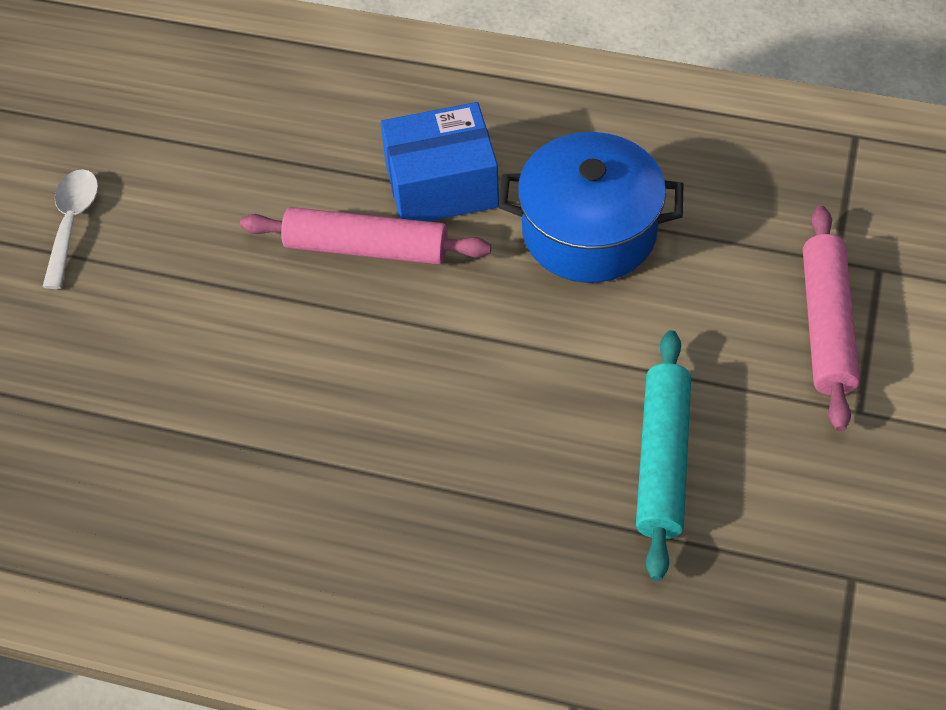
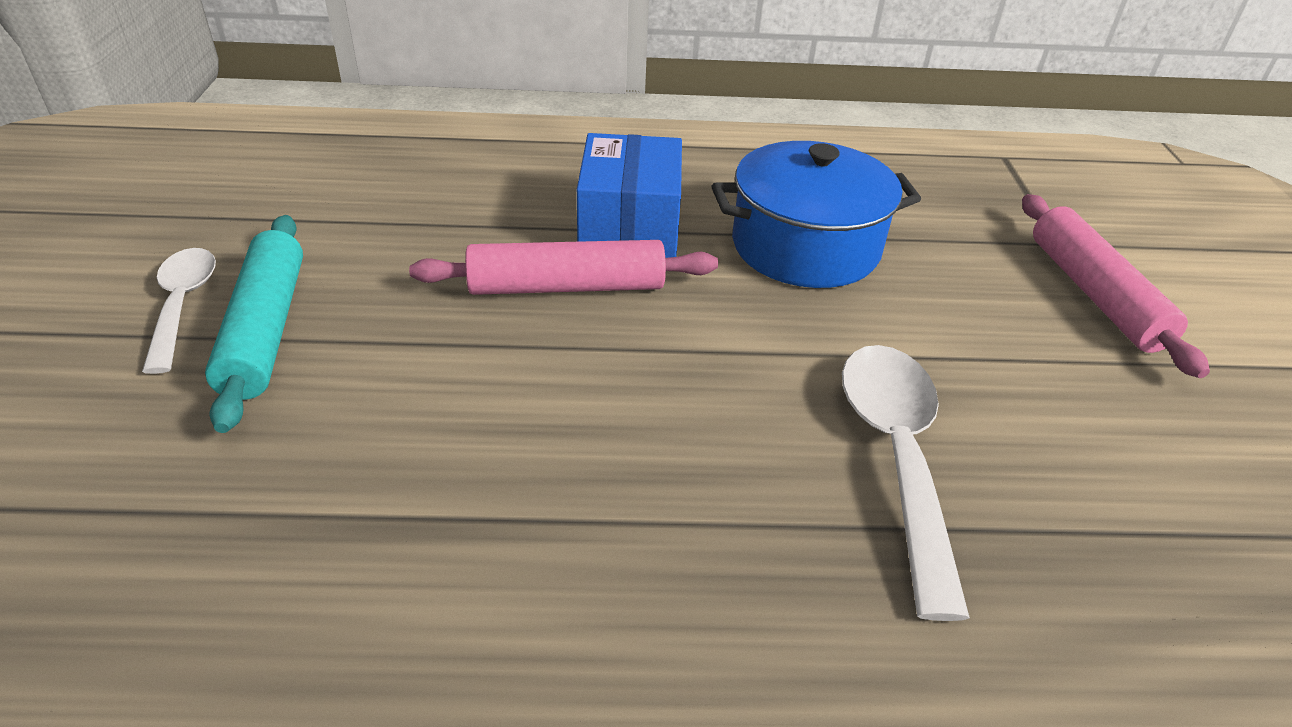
camera: 20 degrees left, 15 degrees down
(441, 185) = (629, 226): blue box -> blue box turned 60 degrees counterclockwise
(558, 452) = (896, 456): none -> white spoon
(663, 460) = (1023, 445): turquoise rolling pin -> turquoise rolling pin (266, 329)

